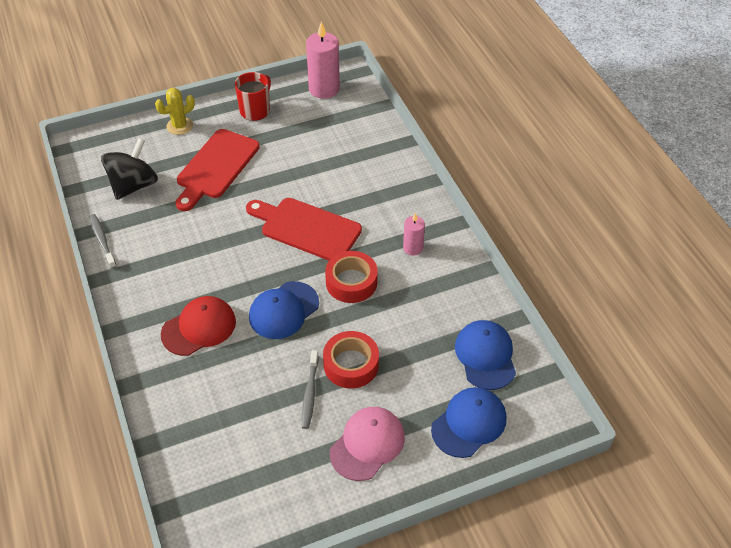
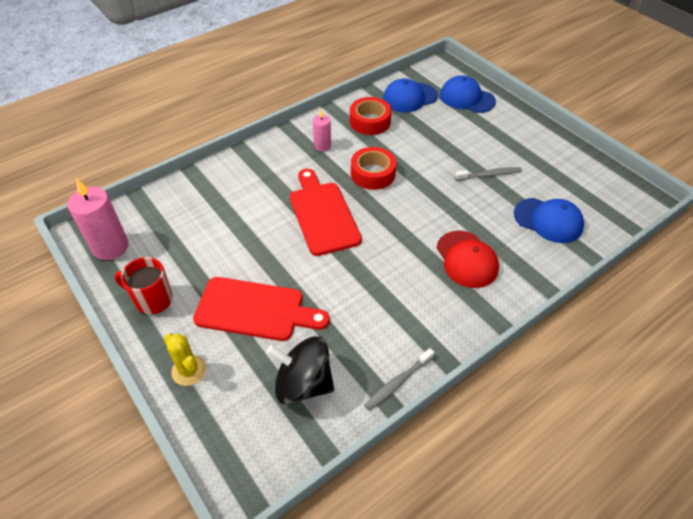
camera: 105 degrees left, 0 degrees up
(199, 328) = (466, 259): red cap -> red cap turned 150 degrees counterclockwise
(283, 310) = (420, 208): blue cap -> blue cap (548, 220)
(306, 228) = (322, 214): red cutting board -> red cutting board turned 150 degrees clockwise
(351, 364) = (452, 158): red tape -> red tape (370, 121)
(367, 444) = (511, 139): pink cap -> none

